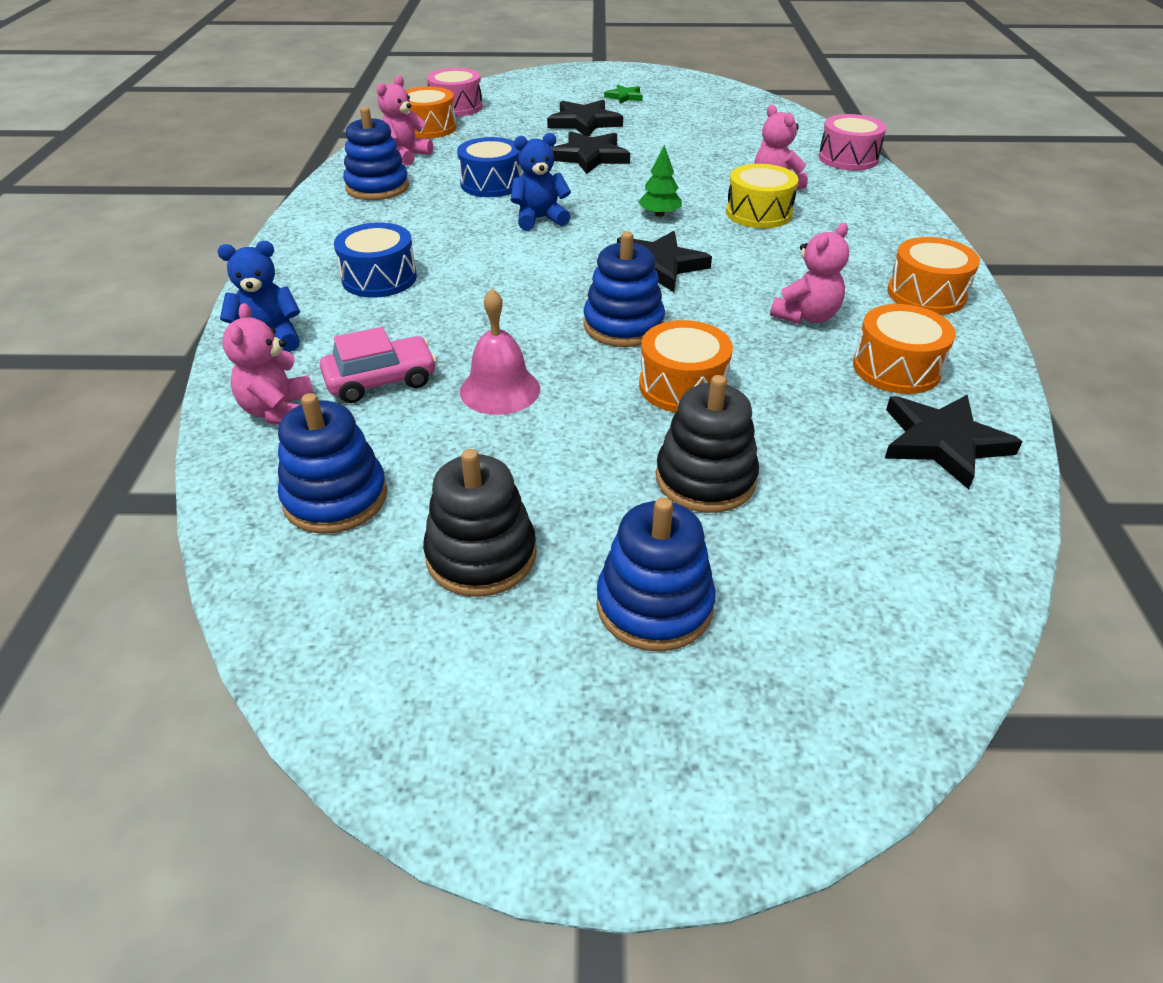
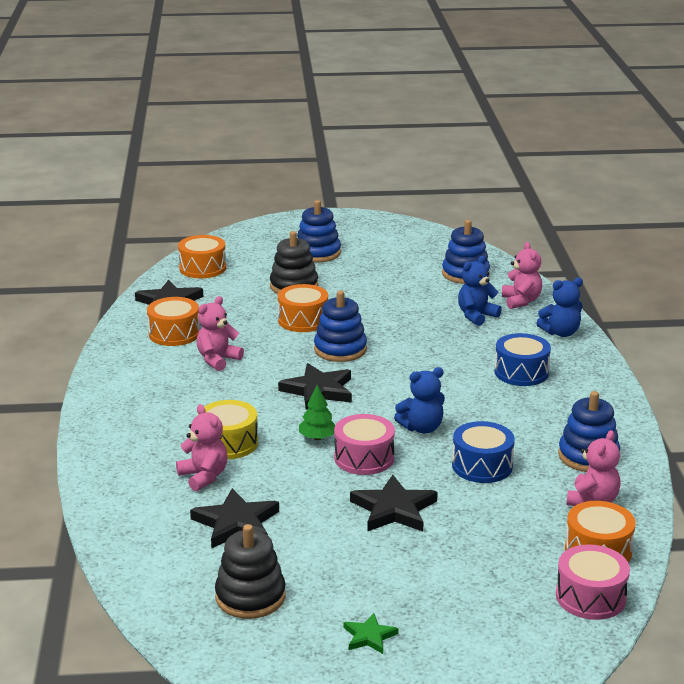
camera: 175 degrees right, 15 degrees down
(381, 380) = (476, 316): pink car -> blue teddy bear
(481, 555) = (391, 261): black stacking toy -> black stacking toy (250, 597)
(500, 390) = (406, 315): pink bell -> none
(584, 122) = (413, 571): black star -> black star (236, 523)
(848, 158) = (111, 521): pink drum -> pink drum (364, 458)
(926, 294) = (126, 378): orange drum -> orange drum (202, 268)

